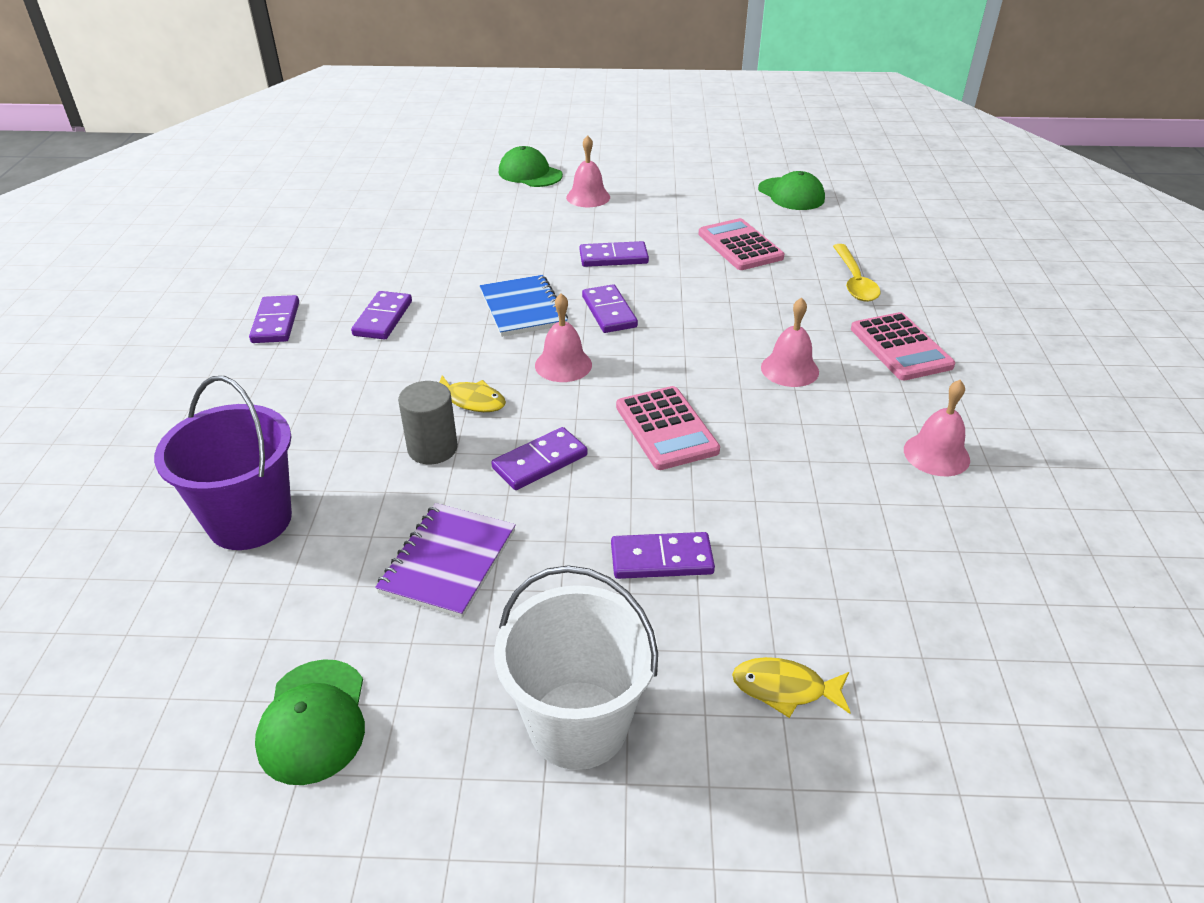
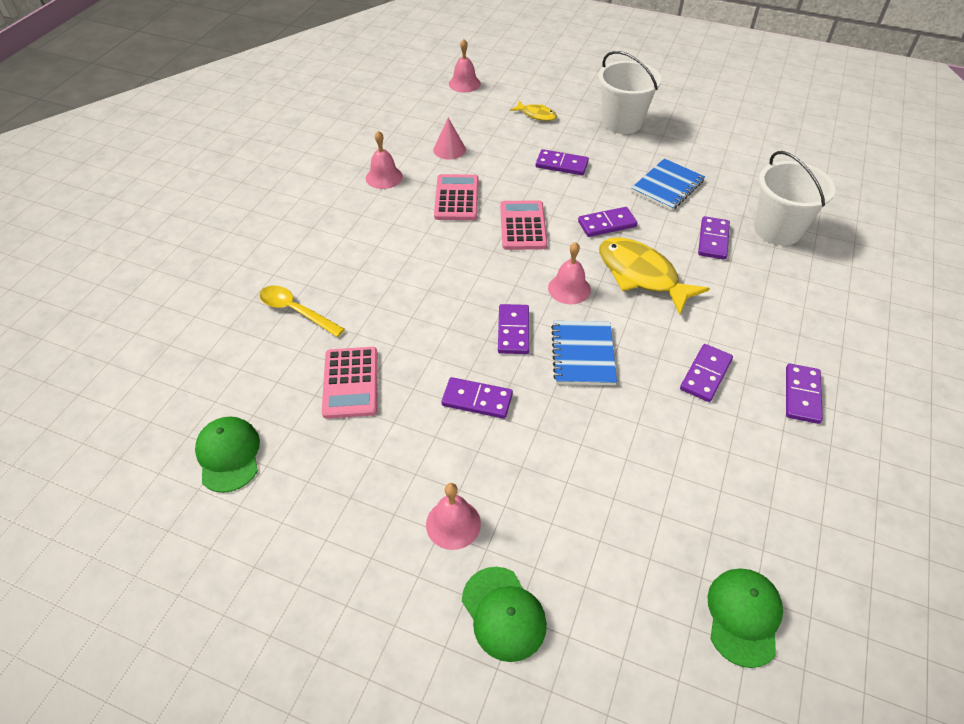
camera: 160 degrees left, 10 degrees up
(250, 520) = (777, 229): purple bucket -> white bucket
(313, 721) = (728, 144): green cap -> green cap (743, 616)
(365, 476) = (713, 240): none -> purple domino
(432, 448) = (671, 247): grey cylinder -> none
(448, 561) = (667, 186): purple notebook -> blue notebook
(471, 400) = (641, 275): yellow fish -> yellow fish, size x1.96
(789, 369) = (417, 246): pink bell -> pink bell (464, 83)
(854, 281) = (296, 311): yellow spoon -> yellow spoon turned 75 degrees counterclockwise
(886, 538) = (449, 149): none -> pink cone
(900, 347) = (329, 244): pink calculator -> pink calculator (456, 198)

